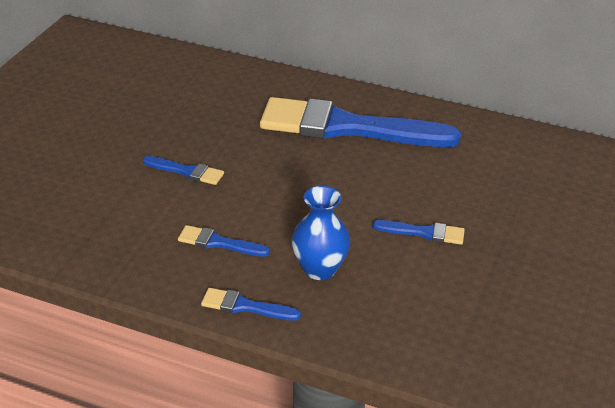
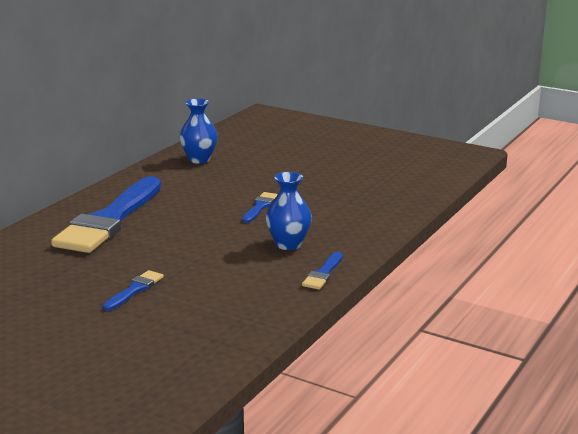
camera: 80 degrees left, 15 degrees down
(218, 243) = (243, 280): blue brush -> none
(556, 162) = (199, 159): none -> blue vase

